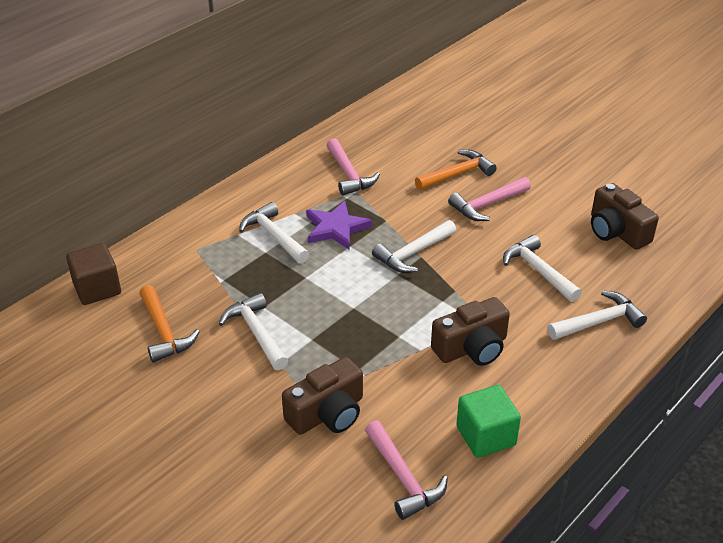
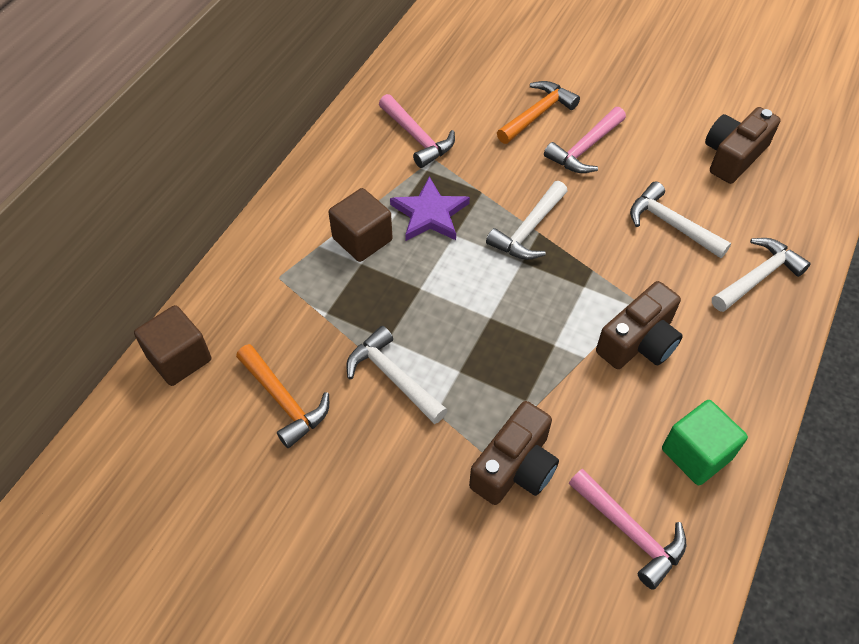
camera: 15 degrees left, 15 degrees up
(273, 236) = (362, 239): white hammer -> brown cube
(616, 231) = (733, 156): brown camera -> brown camera turned 90 degrees clockwise

